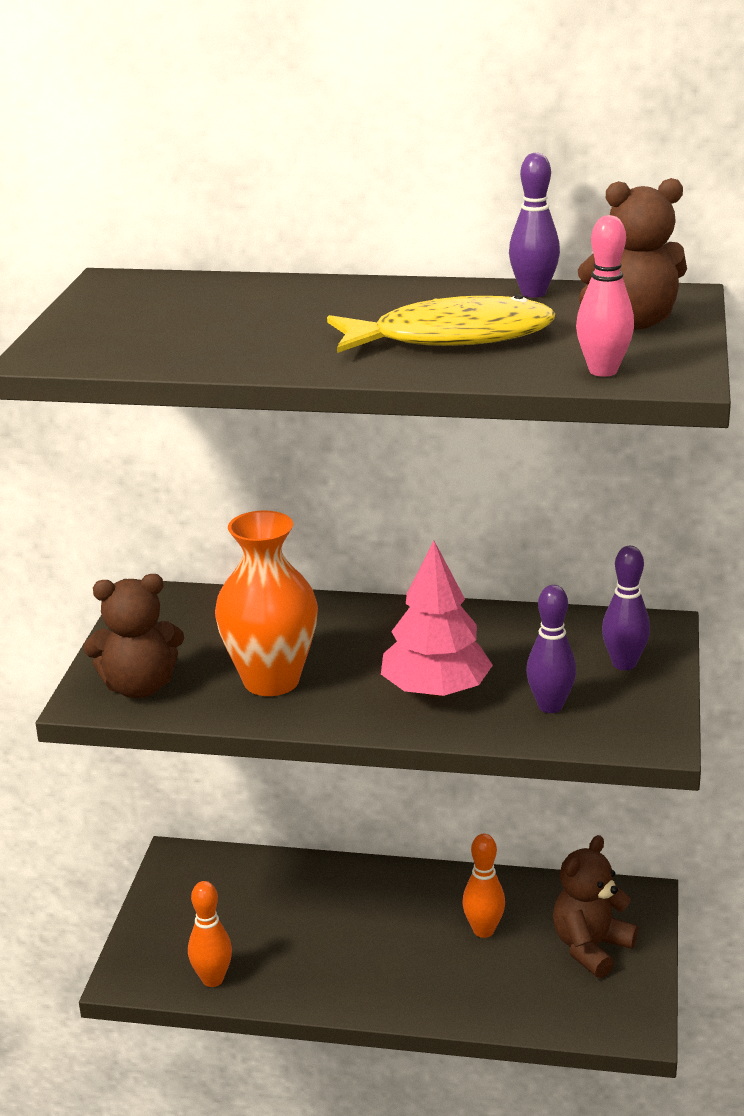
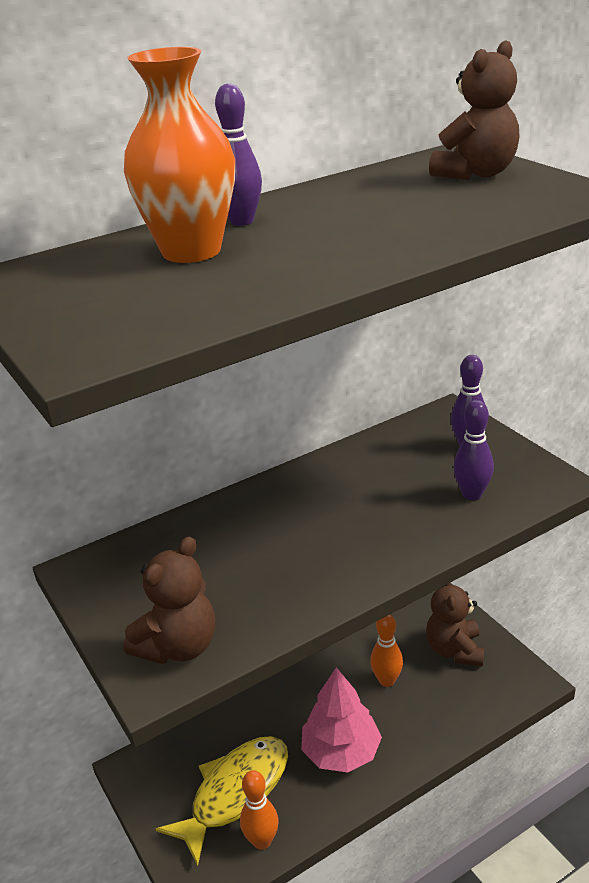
camera: 40 degrees left, 5 degrees up
(271, 681) = (272, 581): orange vase -> orange vase (191, 251)
(436, 691) = (391, 524): pink tree -> pink tree (341, 752)
(451, 338) = (390, 221): yellow fish -> yellow fish (235, 793)
(533, 293) = (367, 178): purple bowling pin -> purple bowling pin (242, 221)
(603, 371) = (539, 205): pink bowling pin -> none

